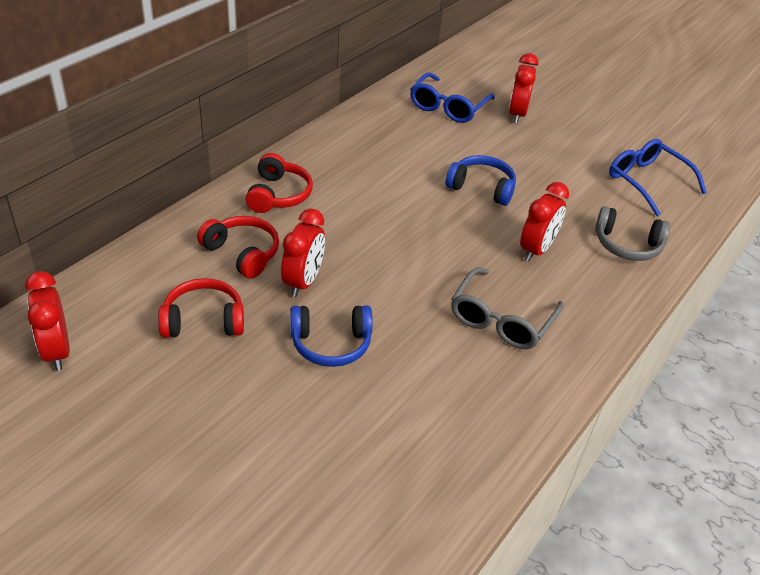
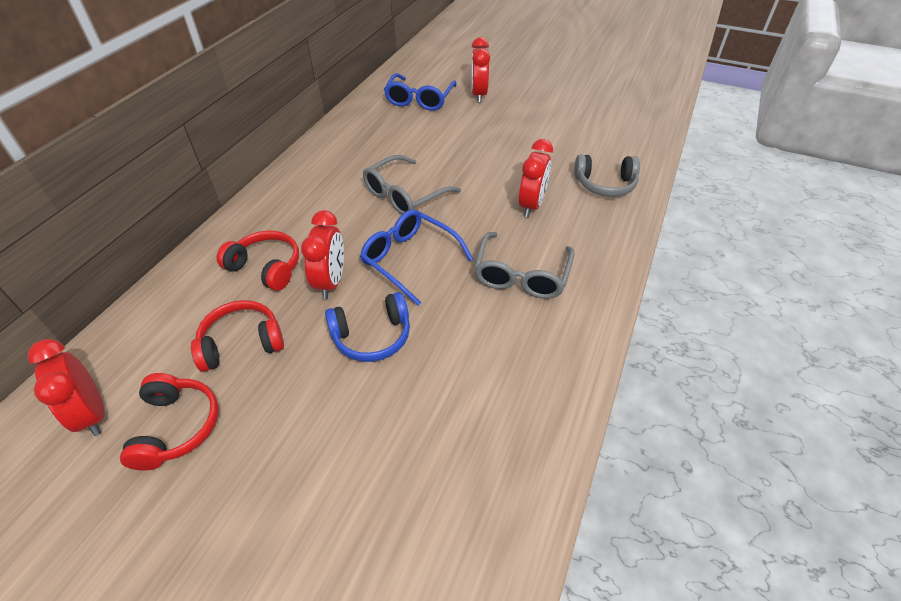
camera: 10 degrees left, 5 degrees up
(278, 195) = (288, 205): red headphones -> red headphones (177, 427)
(402, 210) = (404, 195): none -> grey glasses
(481, 188) = (468, 161): blue headphones -> none
(647, 181) = (602, 128): blue glasses -> blue glasses (409, 259)

